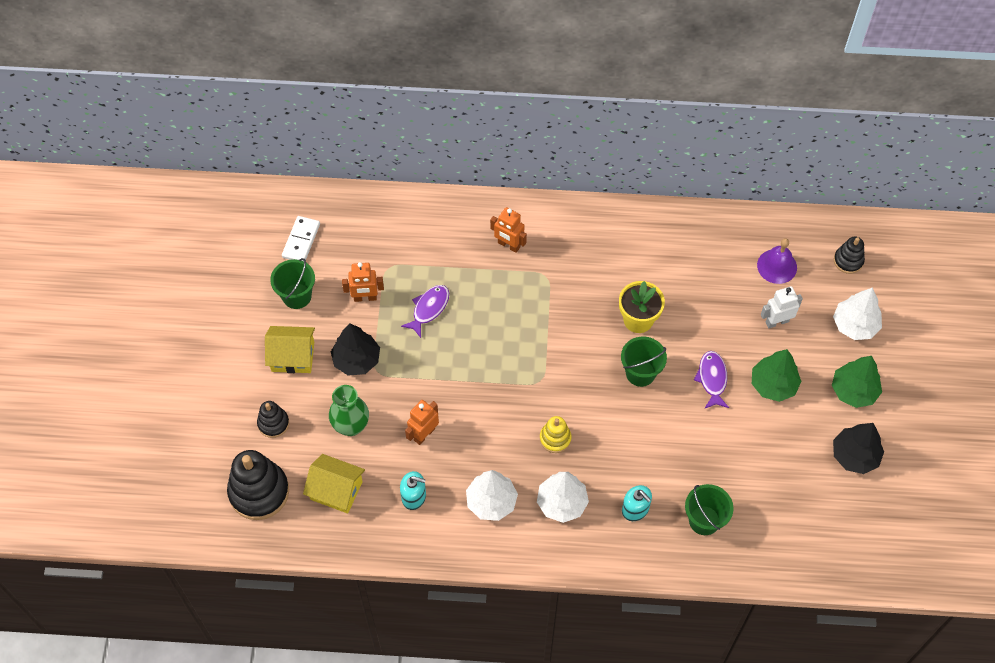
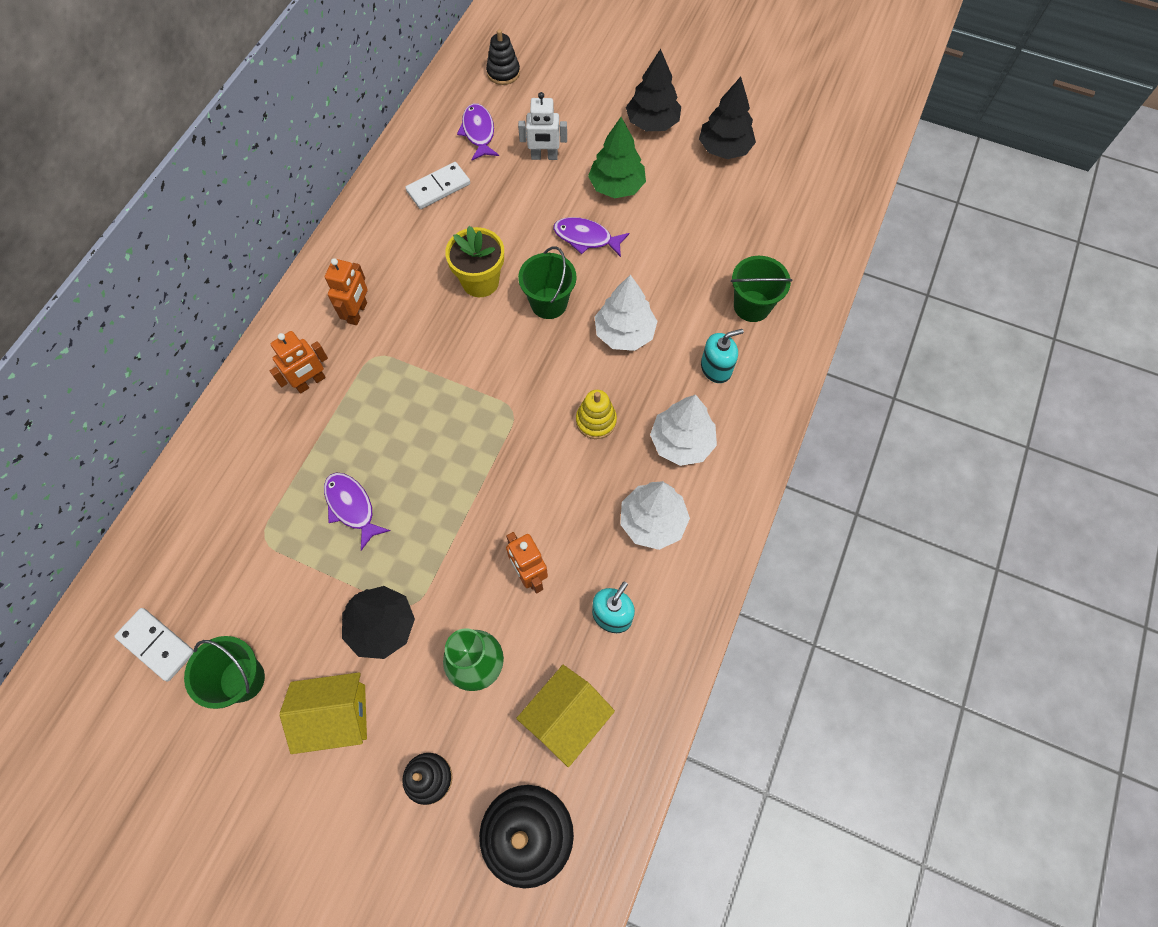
camera: 70 degrees left, 5 degrees up
(293, 356) = (335, 716): yellow house -> yellow house turned 60 degrees clockwise
(365, 298) = (294, 584): orange robot -> orange robot (358, 313)
(709, 259) = (438, 188): none -> white domino
(777, 266) = (478, 132): purple bell -> purple fish
(777, 322) = (544, 156): white robot -> white robot turned 90 degrees counterclockwise
(854, 391) = (652, 123): green tree -> black tree
(855, 325) = (579, 94): white tree -> white tree (624, 333)

